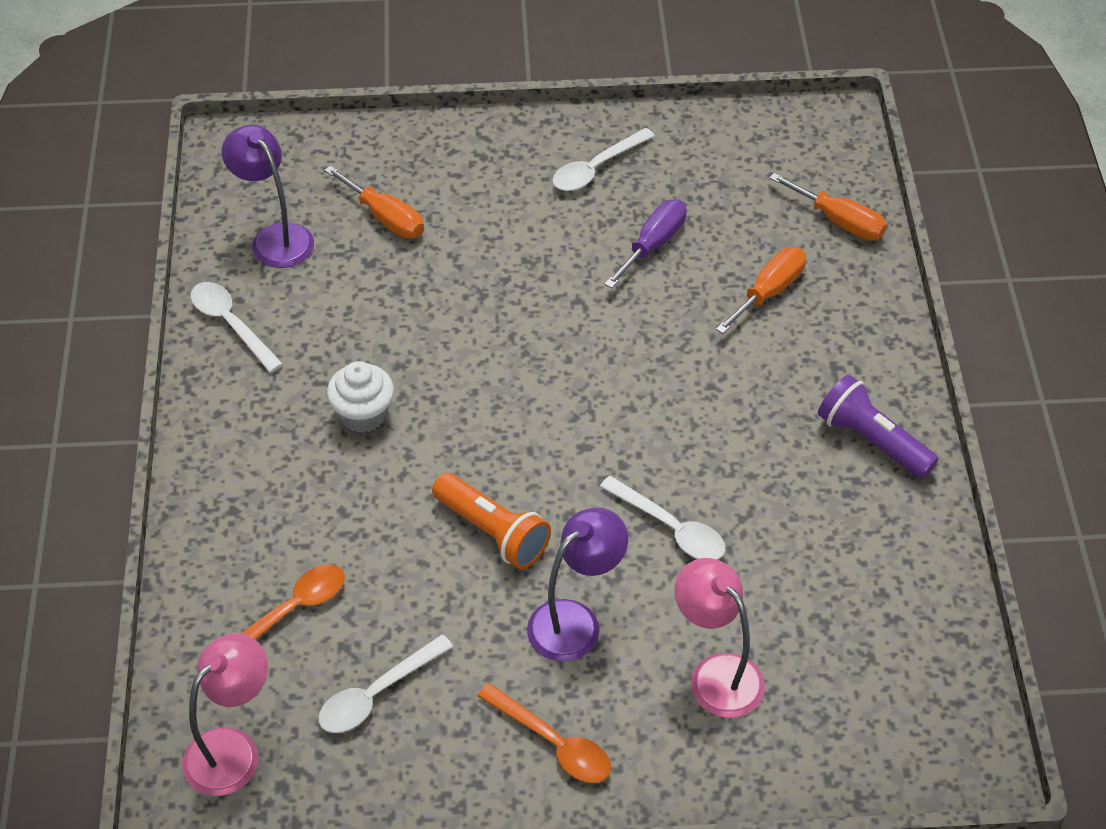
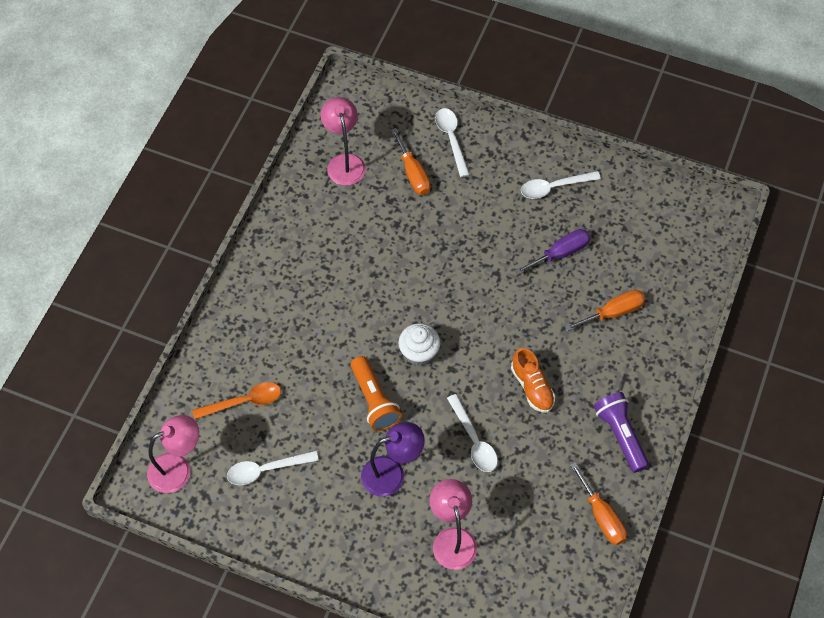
camera: 25 degrees right, 10 degrees up
(231, 324) = (294, 210): white spoon -> white spoon (451, 139)
(275, 237) = (344, 162): purple lamp -> pink lamp
(363, 414) = (339, 297): white cupcake -> white cupcake (419, 353)
(553, 743) = (344, 539): orange spoon -> none
(713, 426) = (532, 387): none -> orange shoe
(839, 221) = (683, 282): orange screwdriver -> orange screwdriver (601, 516)

